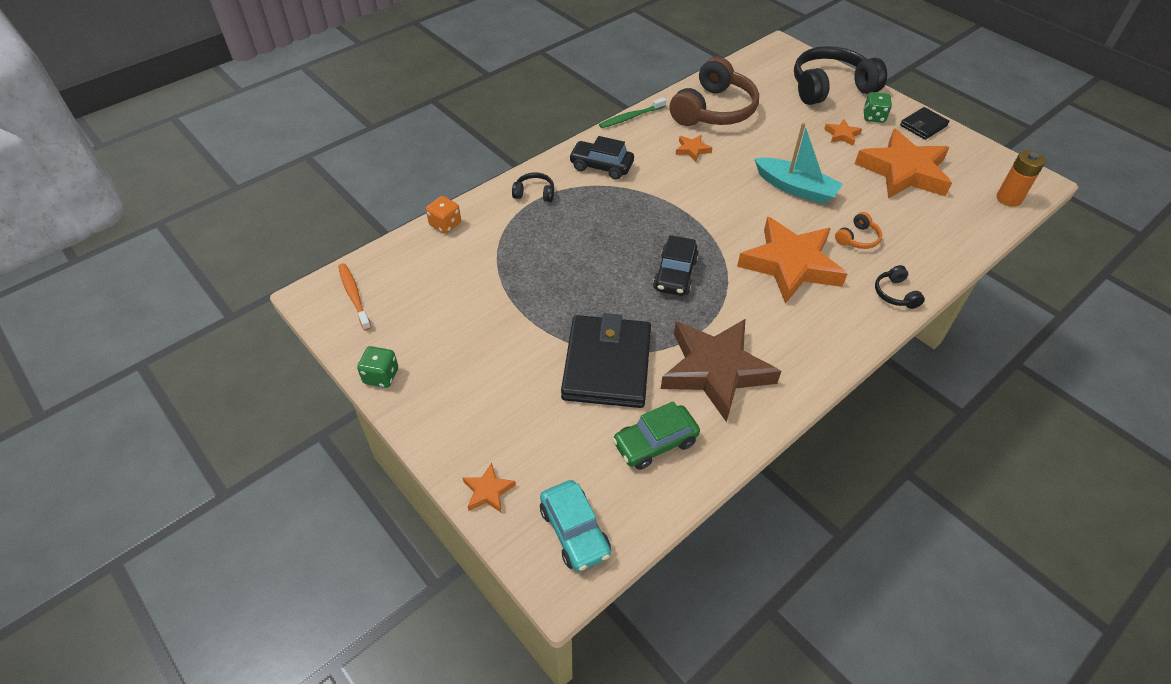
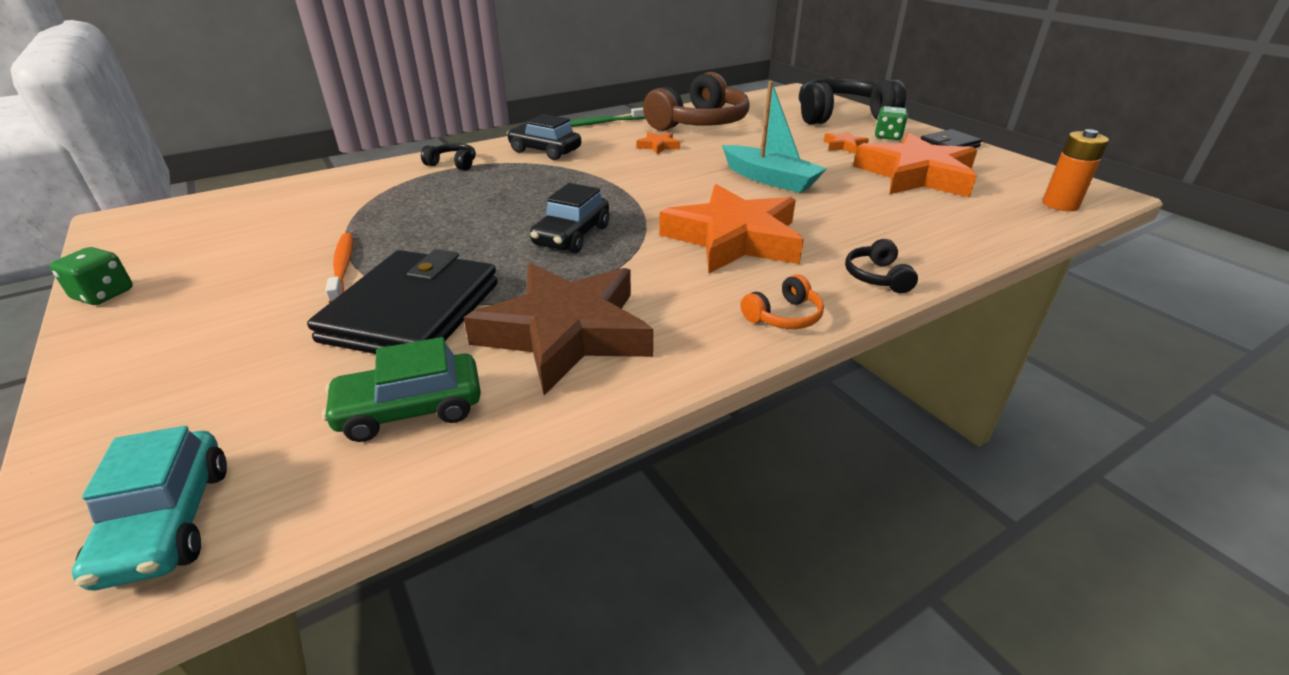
camera: 10 degrees right, 15 degrees down
(354, 296) = (163, 223): orange toothbrush -> orange toothbrush (343, 267)
(445, 224) = (330, 179): orange dice -> none
(488, 491) = (92, 442): orange star -> none
(857, 238) = (837, 223): orange headphones -> orange headphones (784, 316)

